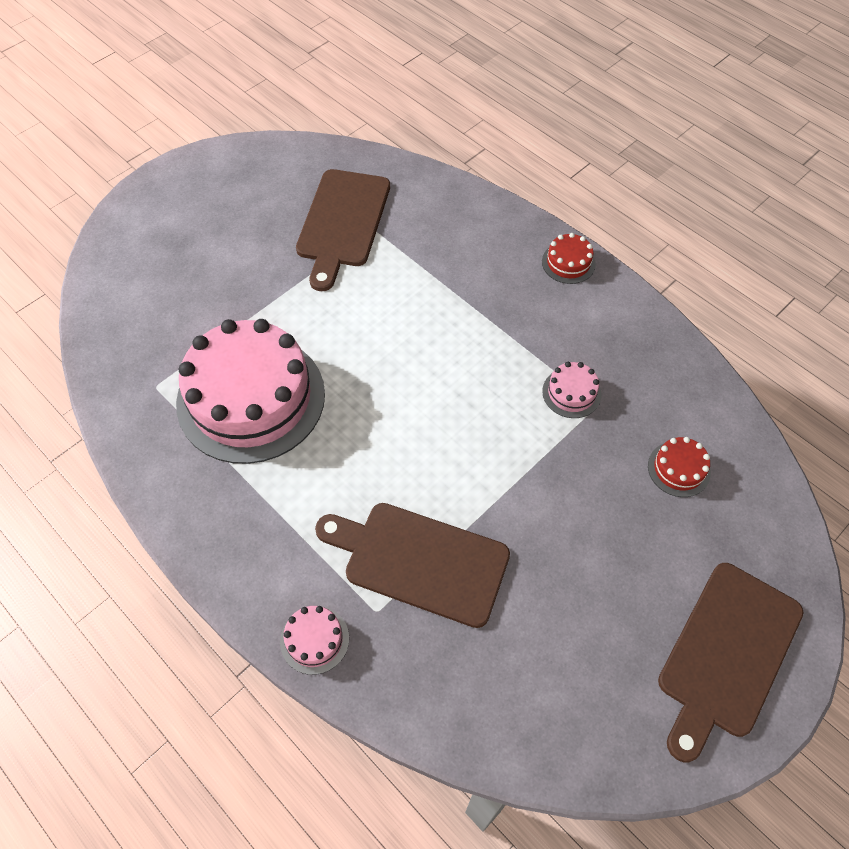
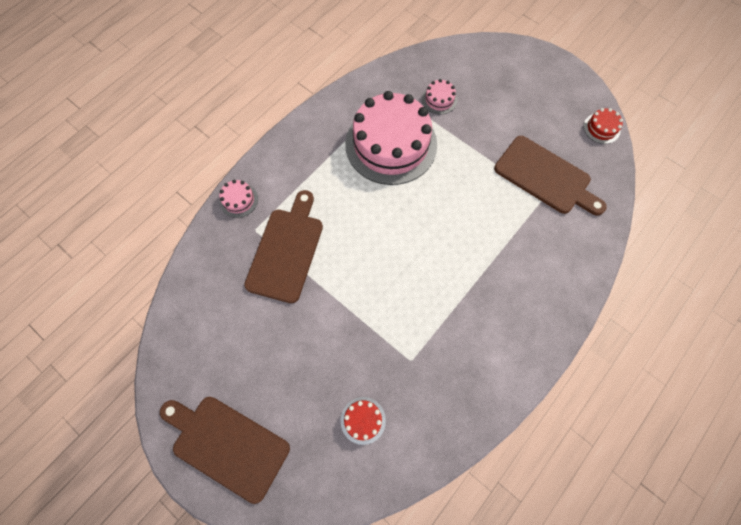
camera: 85 degrees right, 10 degrees up
(342, 222) = (545, 177): brown cutting board -> brown cutting board turned 150 degrees counterclockwise
(568, 263) = (542, 340): red cake -> red cake (601, 128)
(571, 393) = (419, 342): pink cake -> pink cake (439, 99)

